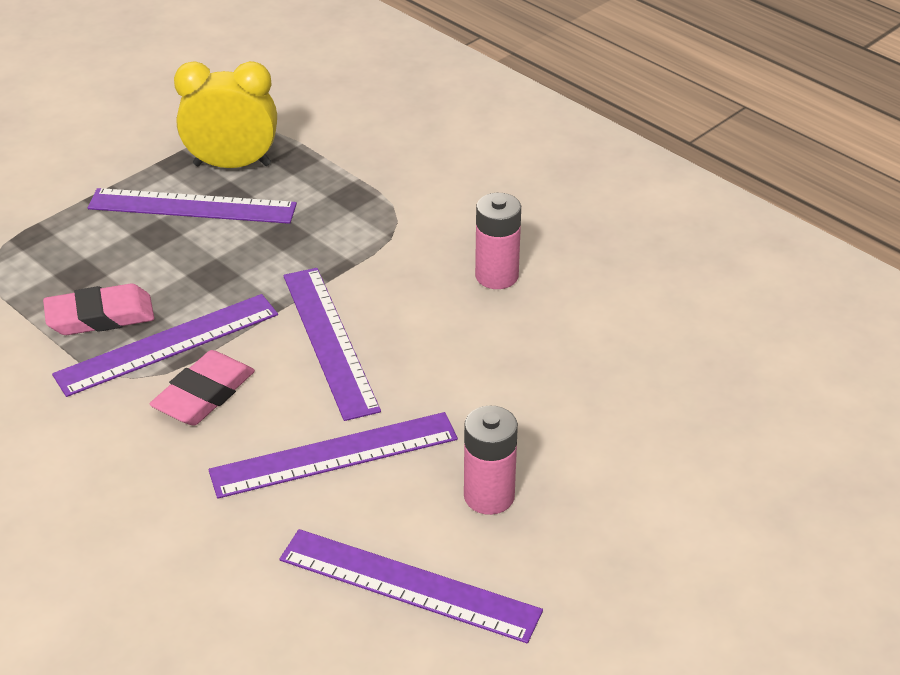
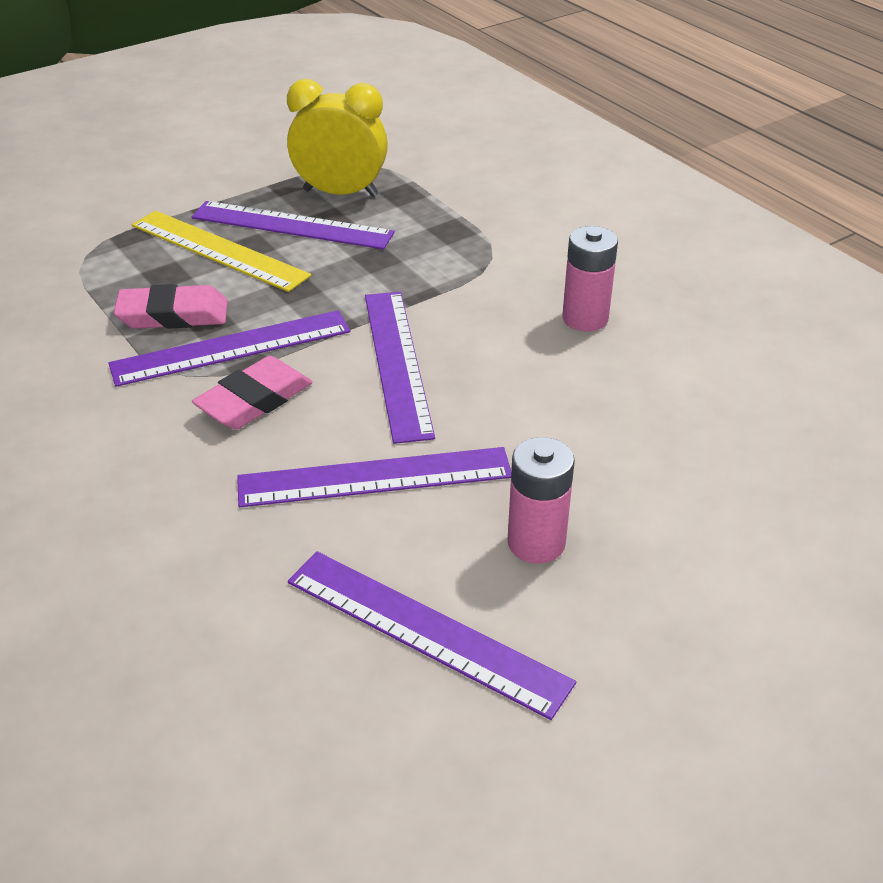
camera: 10 degrees right, 0 degrees up
(126, 241) = (219, 250): none -> yellow ruler

